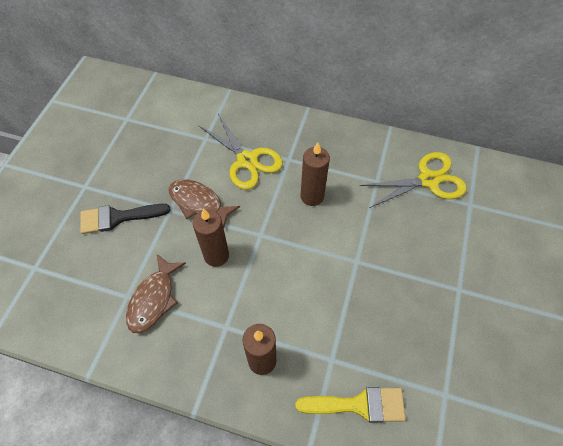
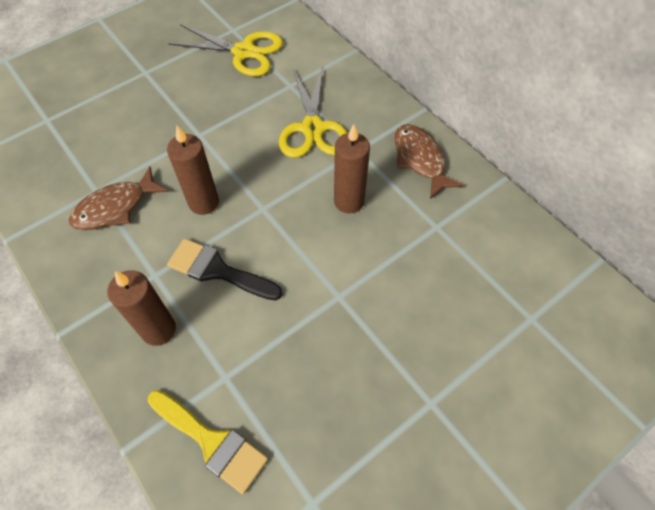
camera: 35 degrees right, 0 degrees up
(118, 218) = (148, 116): black brush -> black brush (218, 270)
(198, 202) = (230, 143): brown fish -> brown fish (420, 159)
(428, 180) = (501, 261): yellow scissors -> yellow scissors (244, 52)

